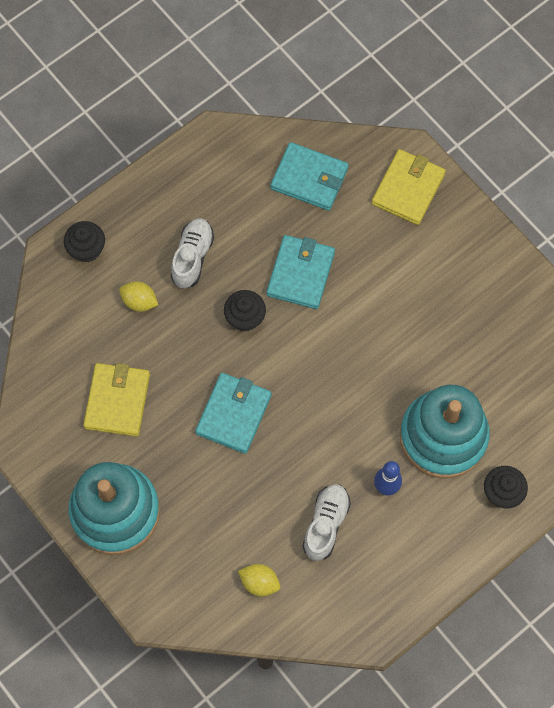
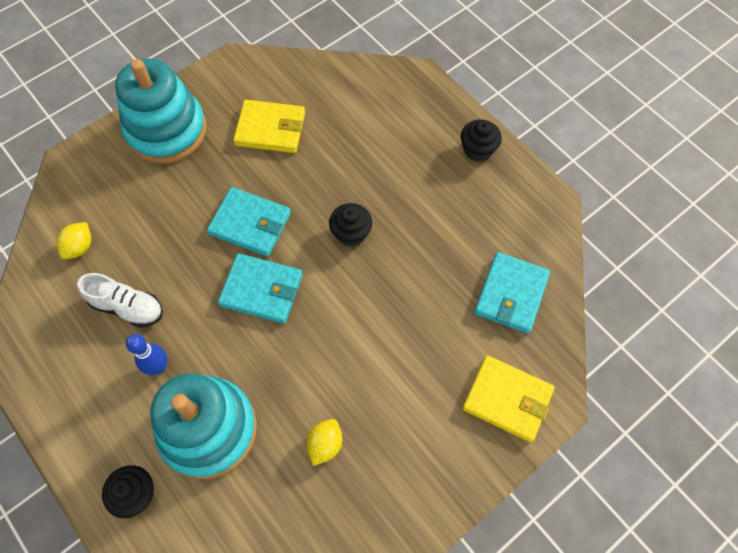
camera: 90 degrees right, 5 degrees down
(87, 249) = (421, 101): black cupcake -> black cupcake (478, 150)
(139, 301) = (368, 144): yellow lemon -> yellow lemon (325, 444)
(192, 257) = (415, 186): white shoe -> none
(300, 273) = (400, 285): turquoise wallet -> turquoise wallet (261, 290)

